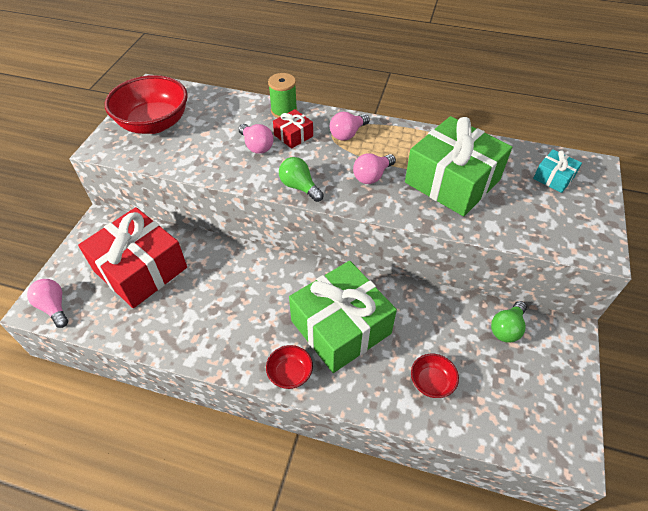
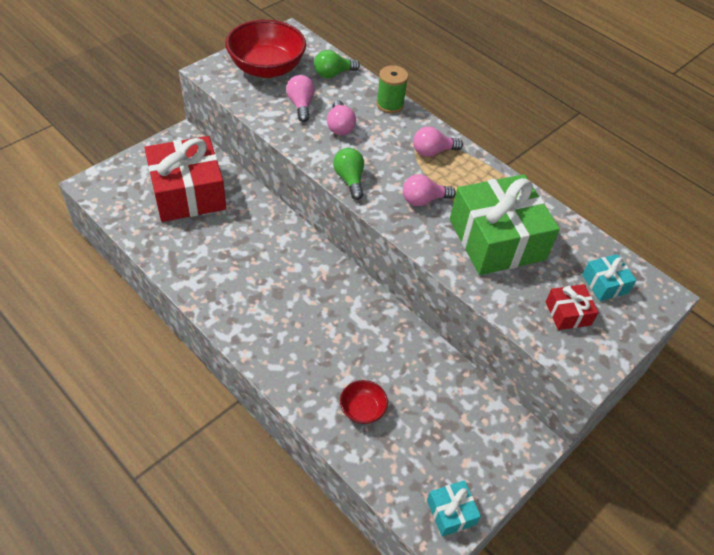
camera: 25 degrees right, 0 degrees up
(54, 307) = (104, 191): pink light bulb -> pink light bulb (301, 105)
(290, 373) = (248, 337): red bowl -> none
(293, 135) = (380, 131): red gift -> red gift (568, 313)
(341, 327) = (318, 323): green gift -> none
(507, 328) = (470, 404): green light bulb -> green light bulb (333, 74)
(564, 429) = (451, 512): none -> turquoise gift

